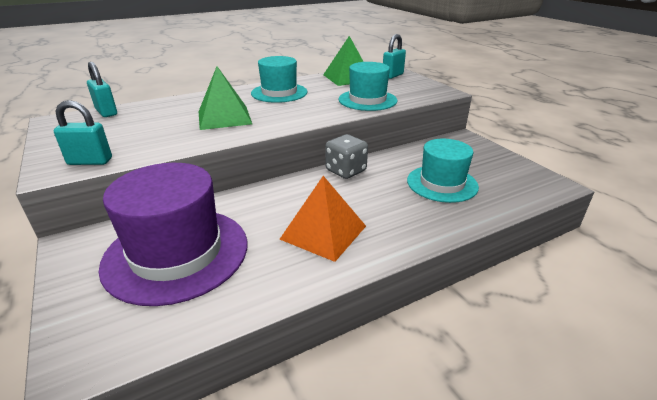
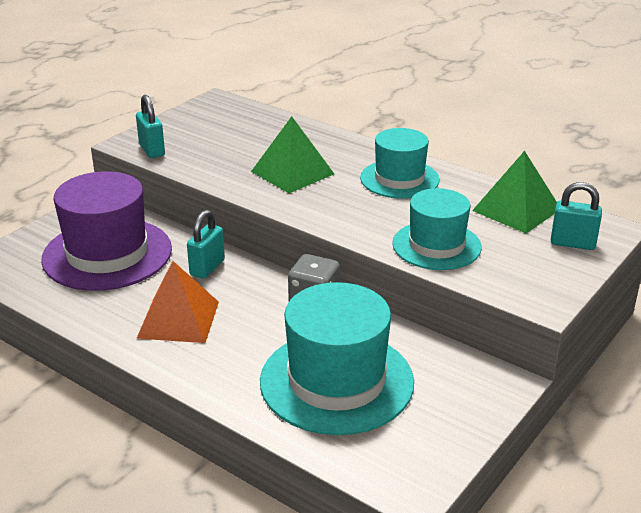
camera: 65 degrees right, 0 degrees up
(106, 112) = (253, 112): turquoise padlock -> turquoise padlock (207, 268)
(442, 183) = (336, 381): turquoise hat -> turquoise hat, size x1.58

